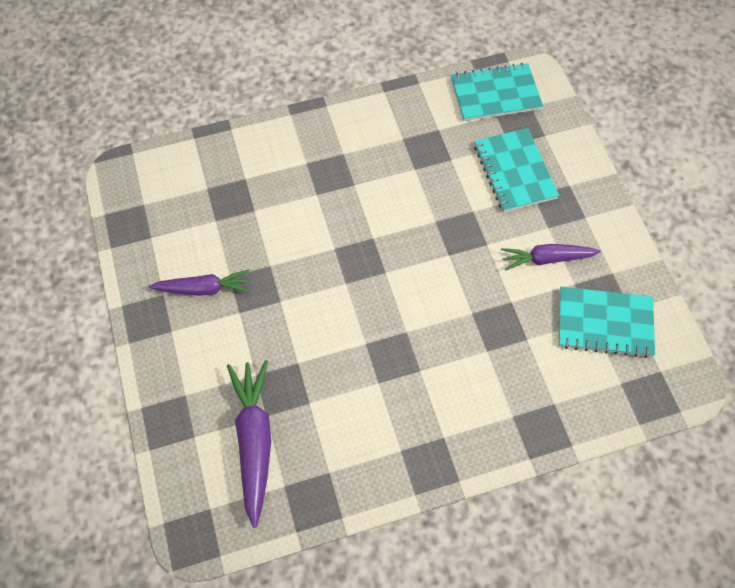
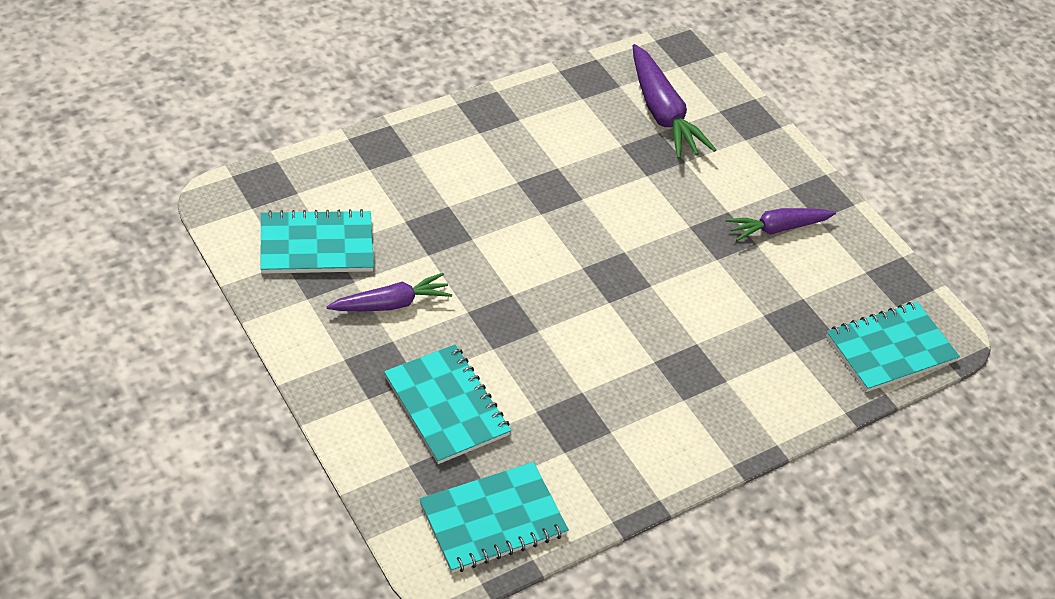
camera: 160 degrees right, 15 degrees down
(170, 169) = (890, 349): none -> turquoise notebook

